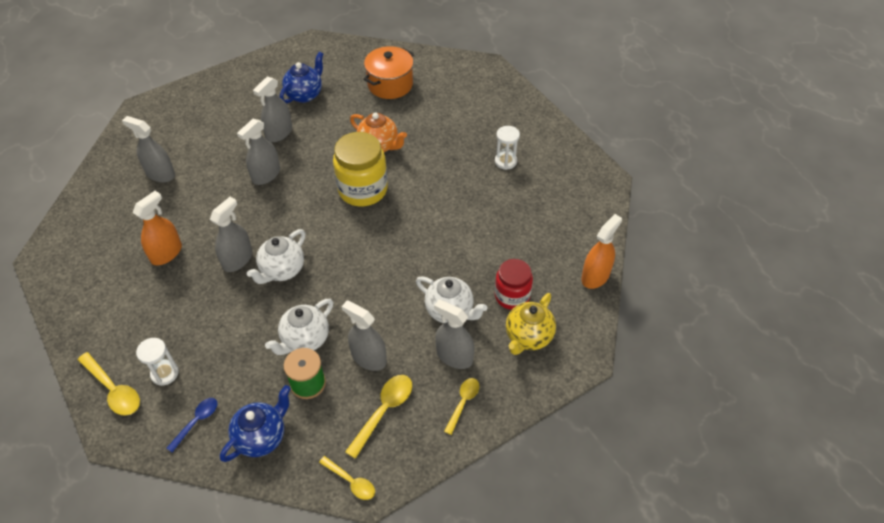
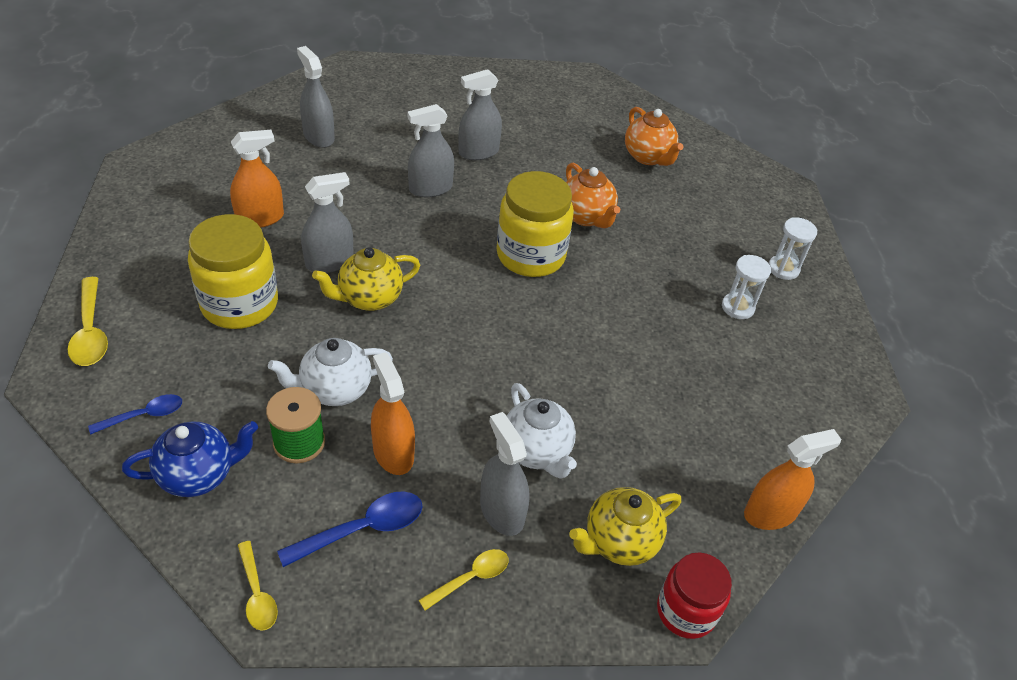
camera: 25 degrees right, 5 degrees down
(165, 373) = (155, 343): white hourglass -> white hourglass (783, 269)
(200, 318) = (239, 304): none -> yellow jar
(282, 270) = (369, 298): white teapot -> yellow teapot
(305, 94) = (538, 125): blue teapot -> none
(369, 358) = (393, 453): grey spray bottle -> orange spray bottle
(384, 411) = (363, 529): yellow spoon -> blue spoon
(390, 84) = (648, 157): orange pot -> orange teapot
(512, 296) = (633, 476): red jar -> red jar (686, 611)

